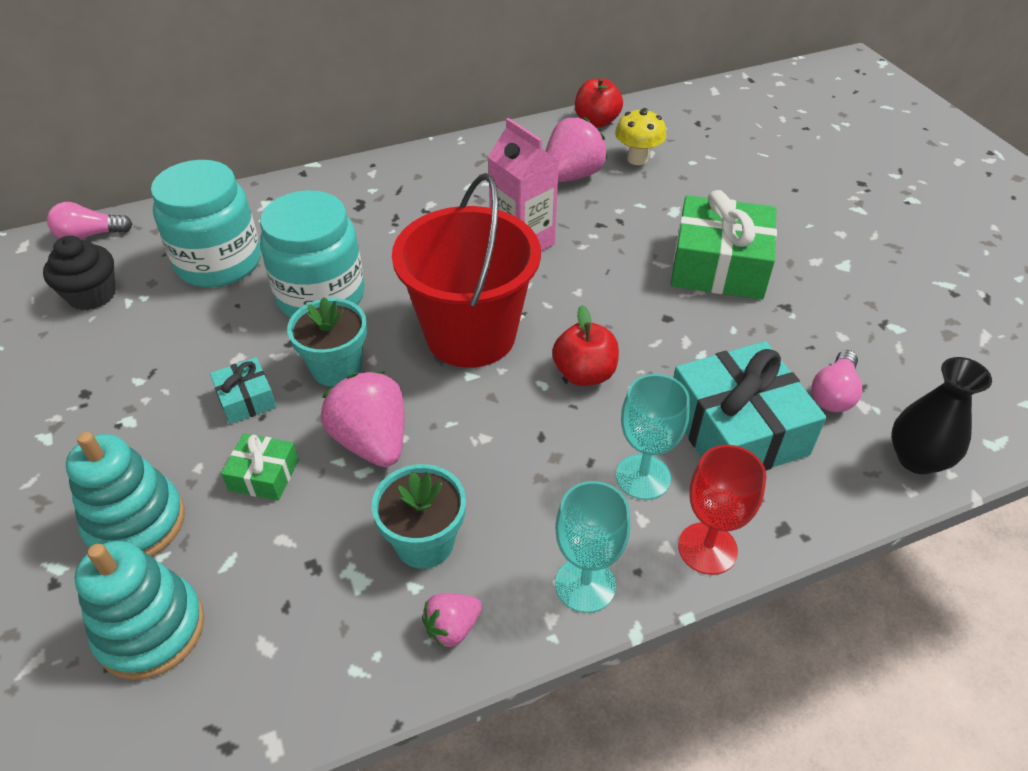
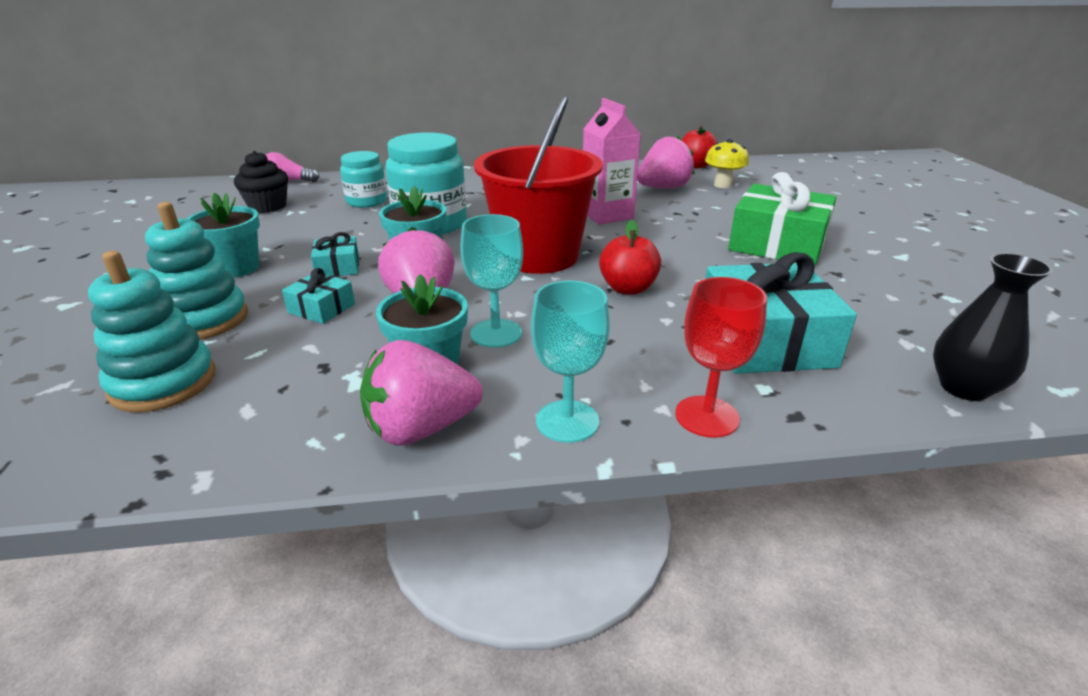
camera: 15 degrees right, 15 degrees down
(121, 425) = (236, 268): none -> turquoise flower pot
(219, 263) = (367, 201): turquoise jar -> turquoise jar, size x0.61
(264, 475) = (321, 308): green gift -> turquoise gift
(452, 628) = (421, 428): pink strawberry -> pink strawberry, size x1.86
(643, 477) = (657, 357): turquoise goblet -> turquoise goblet (496, 333)
(833, 393) = (875, 331): pink light bulb -> none

